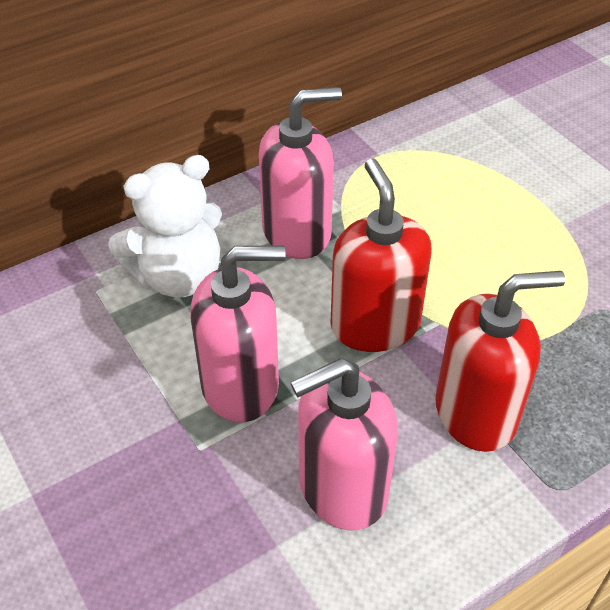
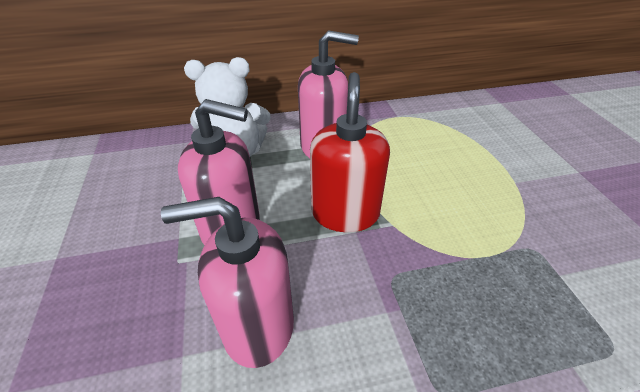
camera: 20 degrees right, 5 degrees down
(476, 412) = (393, 299): red soap dispenser -> none

